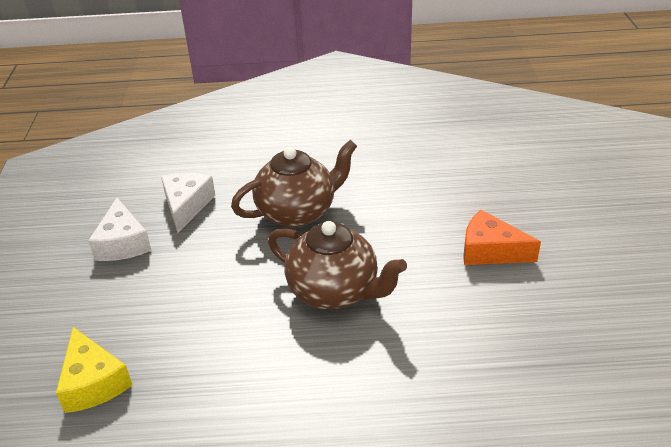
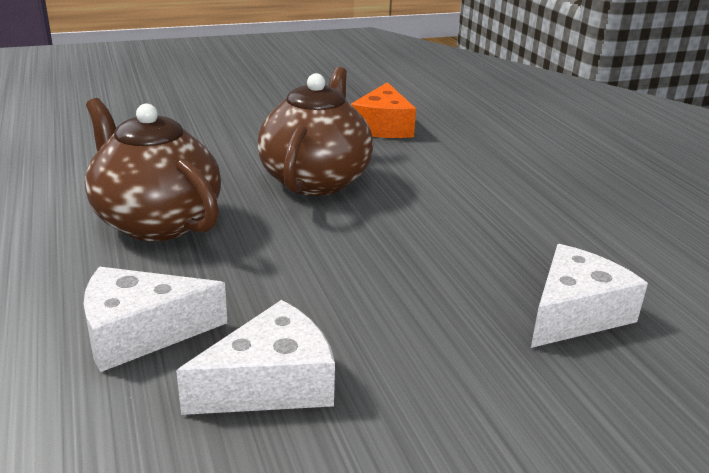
camera: 110 degrees left, 10 degrees down
(93, 382) = (575, 314): yellow cheese -> white cheese
(490, 251) = (220, 114): orange cheese -> orange cheese (382, 127)

